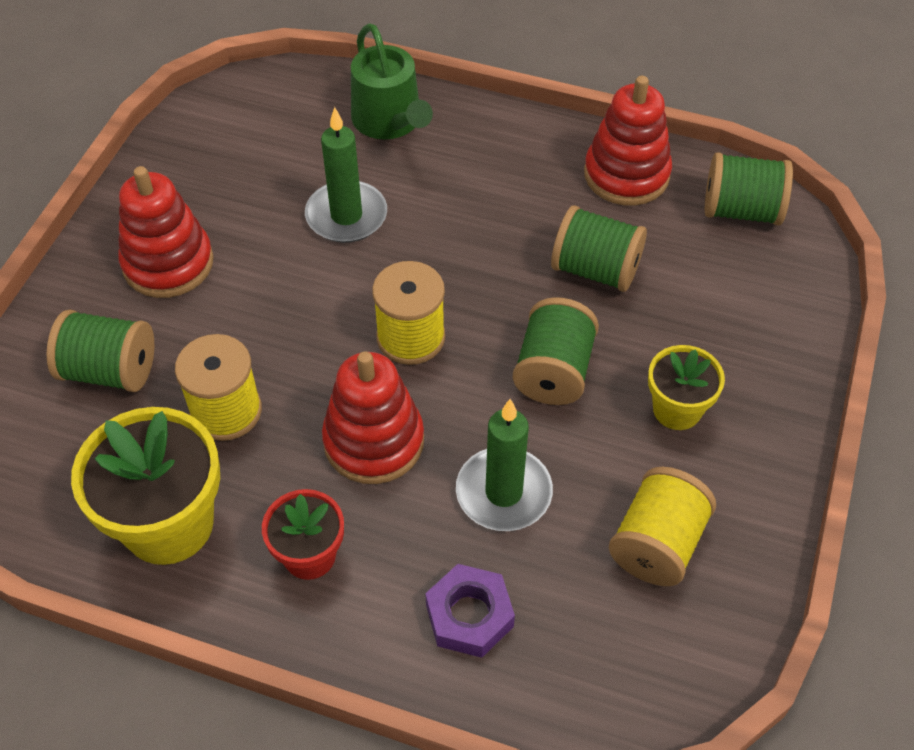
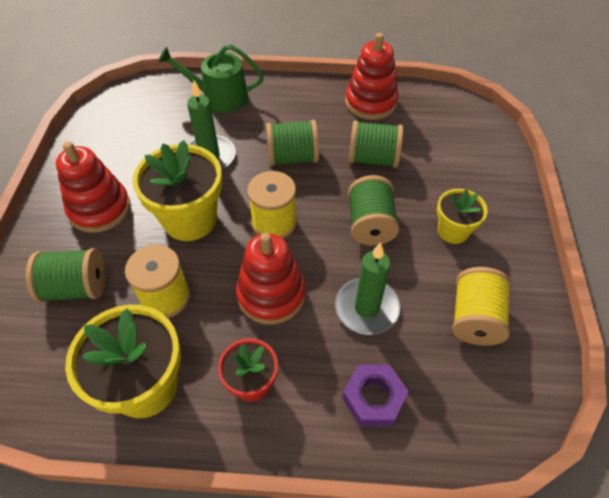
camera: 15 degrees left, 0 degrees up
(291, 307) = (190, 220): none -> yellow flower pot
(390, 121) = (220, 97): green watering can -> green watering can turned 135 degrees clockwise
(741, 211) = (443, 110): green spool -> green spool (292, 157)

